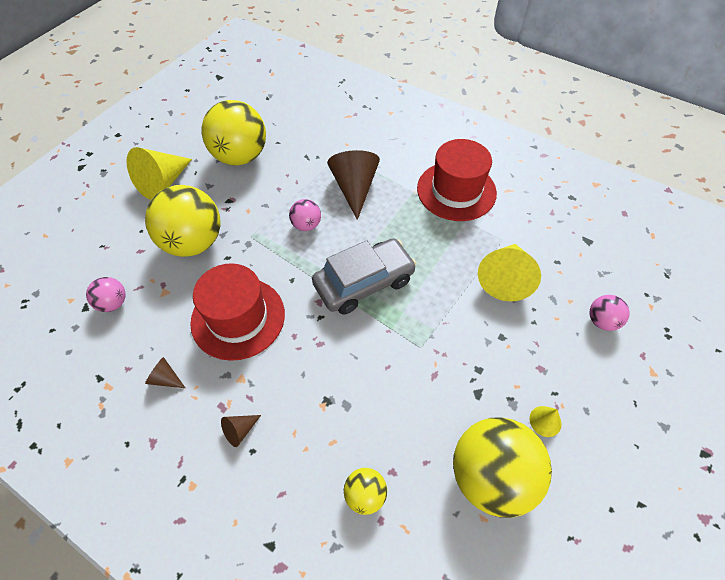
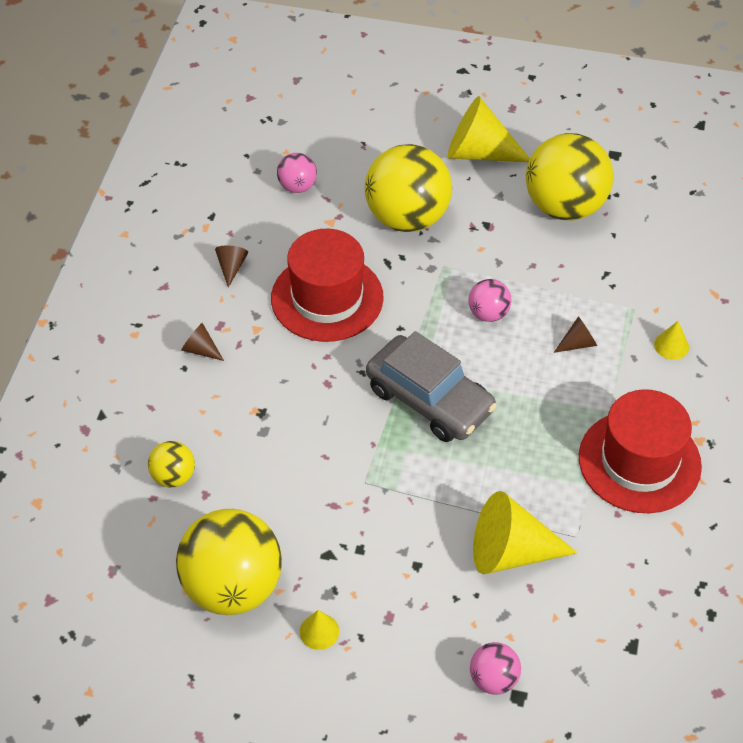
camera: 70 degrees right, 5 degrees down
(354, 188) = (578, 343): brown cone -> brown cone, size x0.46
(377, 147) = (671, 345): none -> yellow cone

